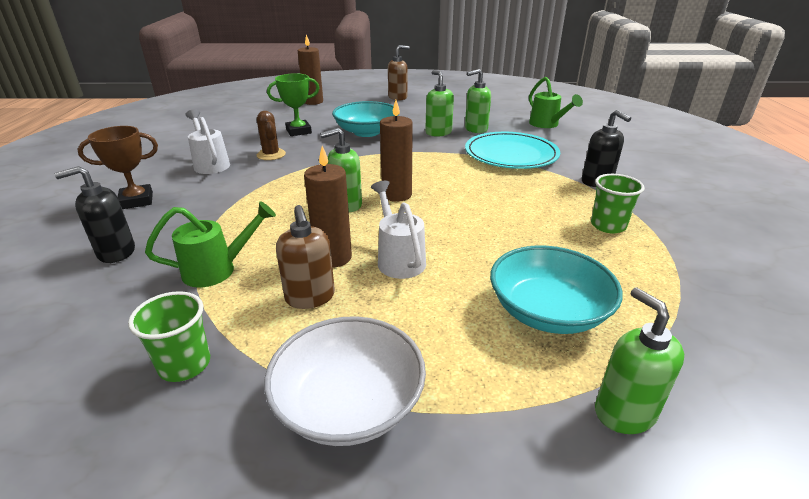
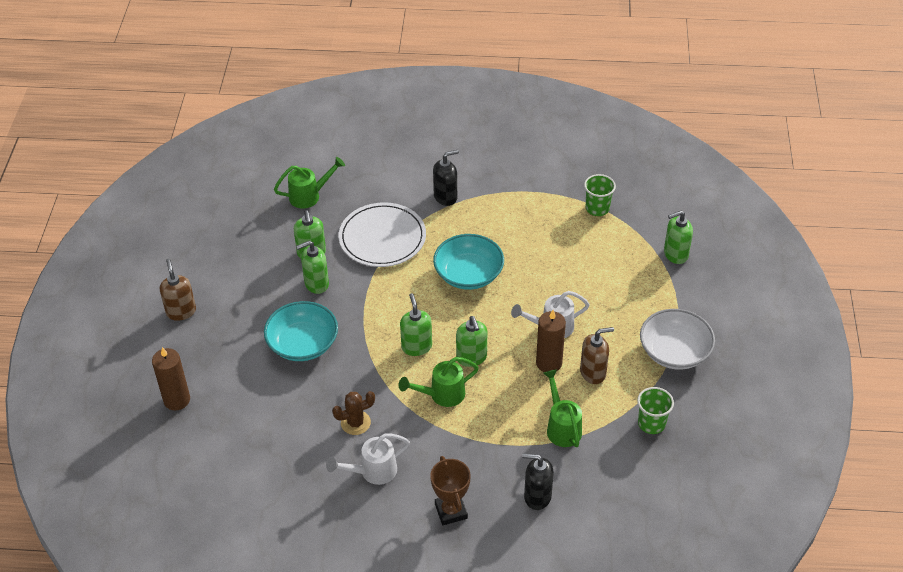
camera: 85 degrees left, 15 degrees up
(116, 252) = (537, 496): black soap dispenser -> black soap dispenser turned 120 degrees clockwise
(294, 191) = (442, 395): none -> green watering can
(298, 131) = (288, 406): green trophy -> none
(363, 176) = (416, 346): none -> green soap dispenser
(396, 195) = (457, 324): brown candle -> none
(511, 154) = (382, 238): turquoise plate -> white plate
(548, 311) = (606, 264): turquoise bowl -> turquoise bowl (468, 274)
(608, 226) = (515, 211): green cup -> green cup (597, 208)

